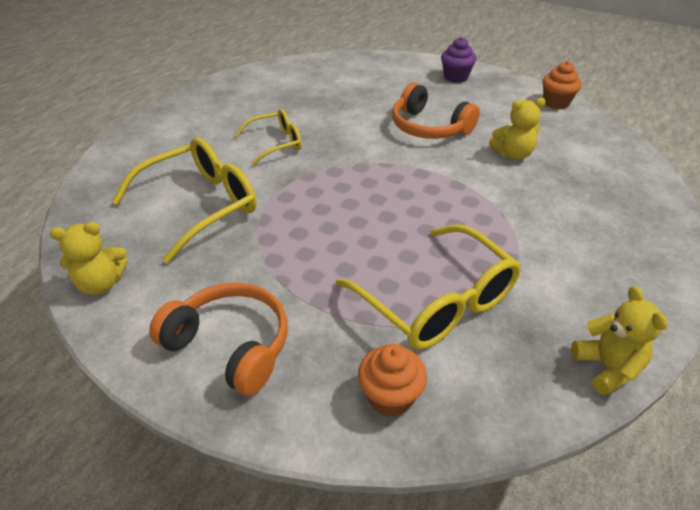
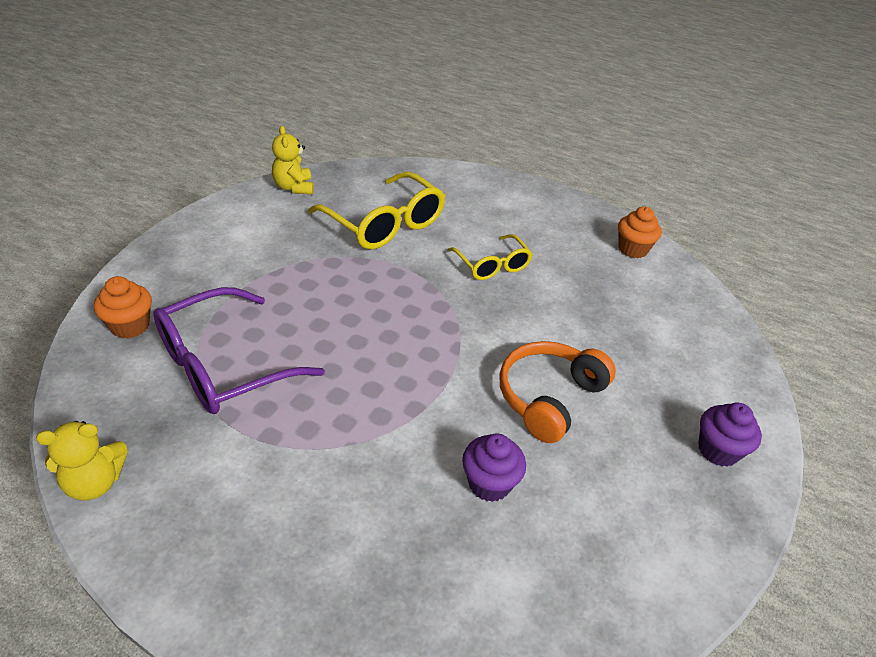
camera: 85 degrees right, 0 degrees up
(230, 345) = (213, 247): orange headphones -> none
(436, 301) = (224, 365): yellow glasses -> purple glasses
(513, 154) = (489, 483): yellow teddy bear -> purple cupcake
(556, 103) = (669, 588): orange cupcake -> orange cupcake (632, 249)

